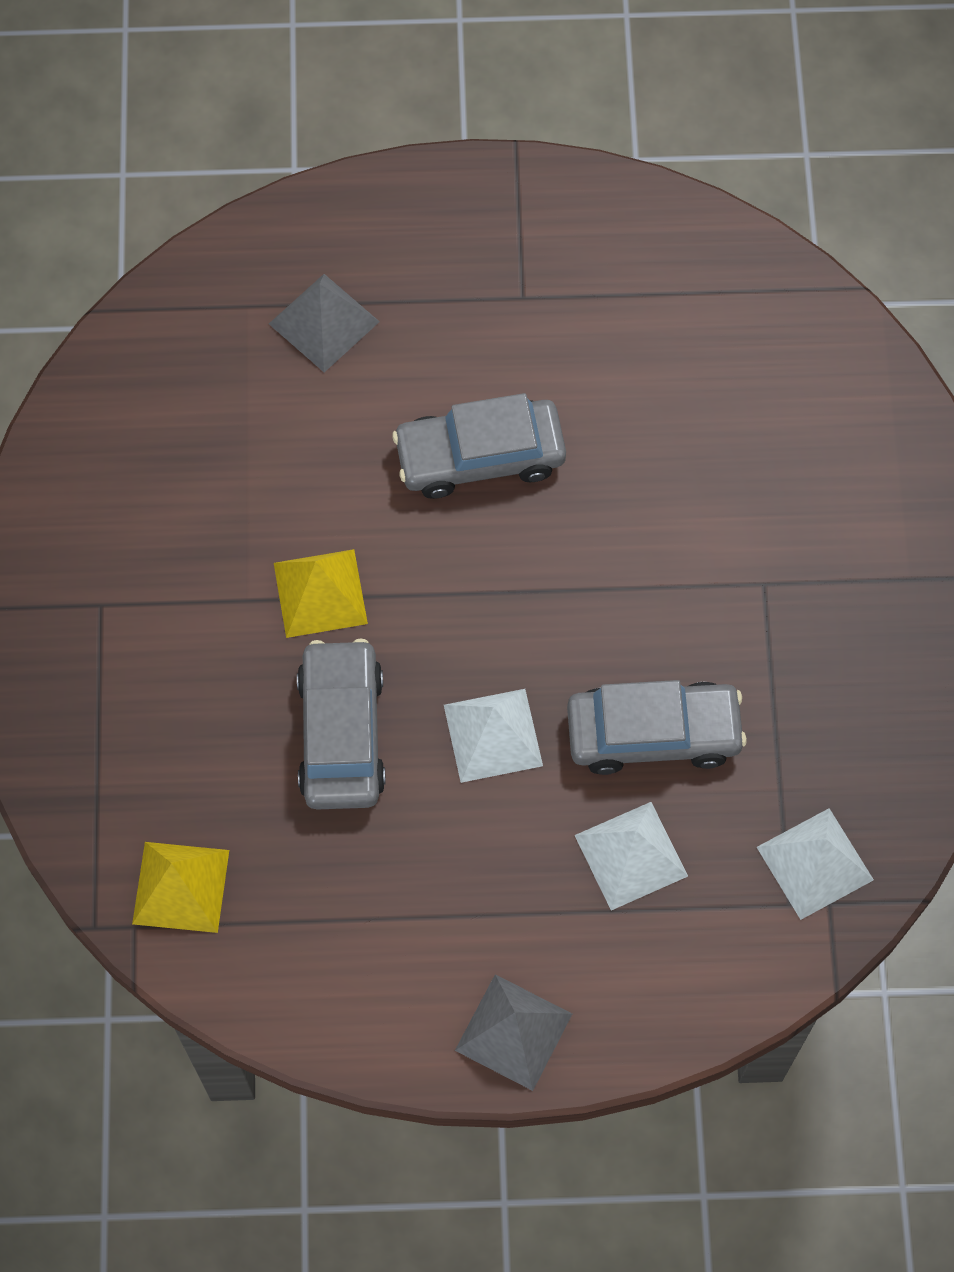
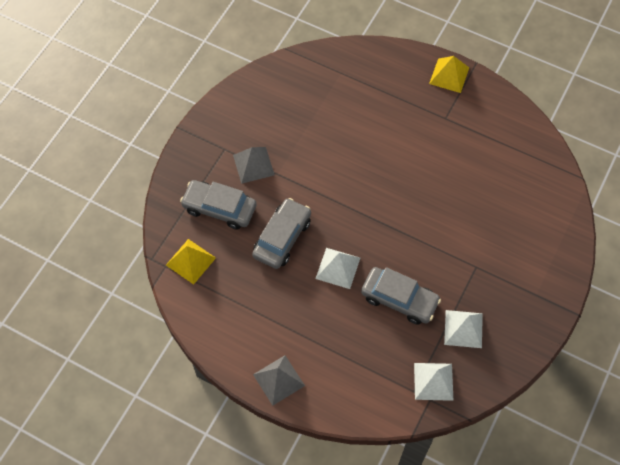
camera: 30 degrees right, 5 degrees down
(320, 593) = (305, 184): yellow pyramid -> yellow pyramid (449, 75)
(324, 322) = (365, 91): grey pyramid -> grey pyramid (253, 165)
(480, 456) = (394, 166): grey car -> grey car (219, 208)
(631, 855) = (363, 339): white pyramid -> white pyramid (463, 329)

